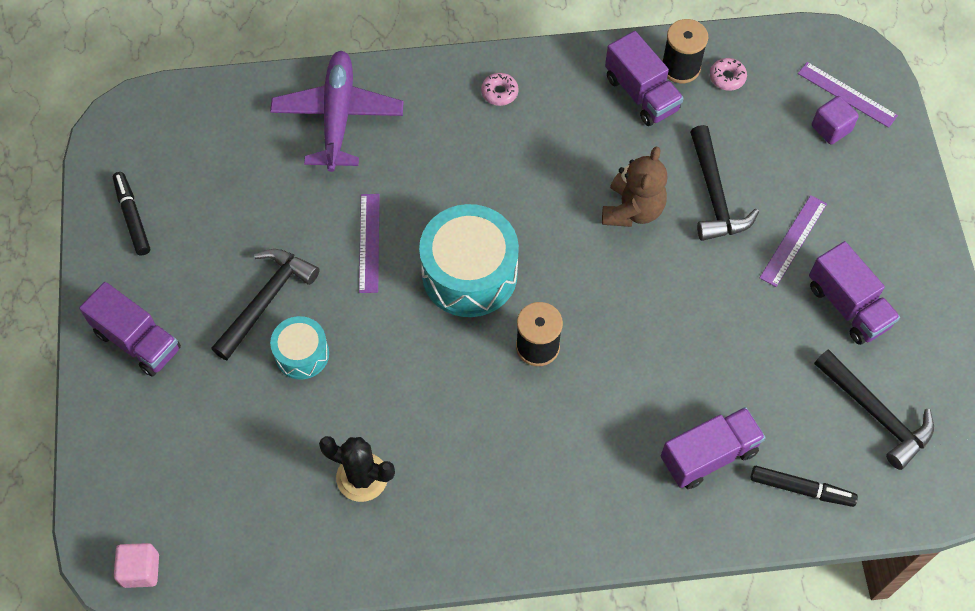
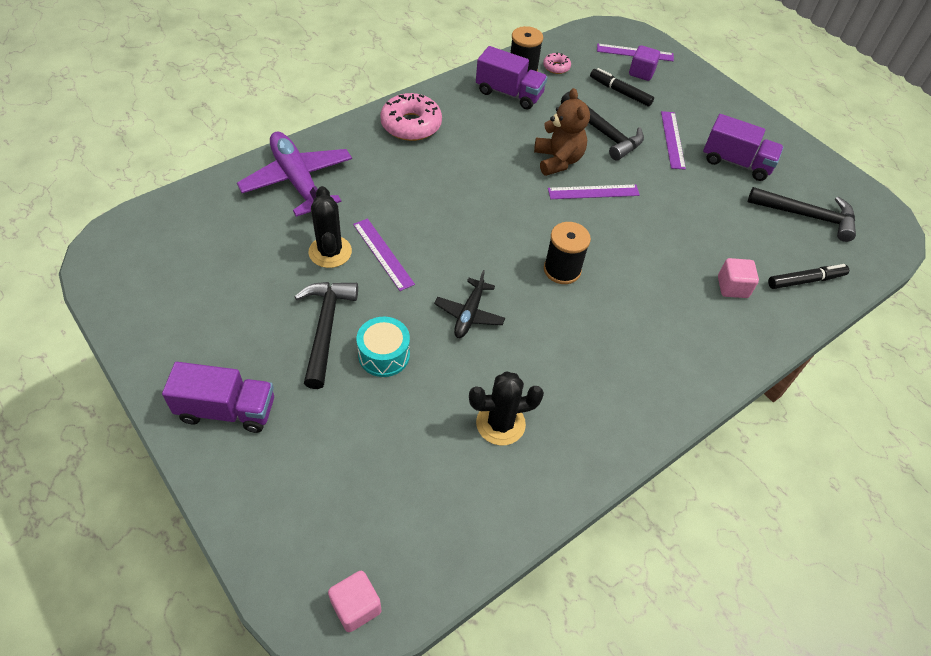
camera: 35 degrees left, 10 degrees down
(132, 217) = (161, 315): black marker -> black marker (620, 92)
(320, 217) = (330, 252): none -> black cactus
(409, 351) = (469, 314): none -> black plane
(469, 274) = (475, 243): turquoise drum -> none
(499, 92) = (411, 125): pink donut -> pink donut, size x2.01
(643, 268) = (593, 192): none -> purple ruler
(709, 455) = (732, 287): purple truck -> pink cube

